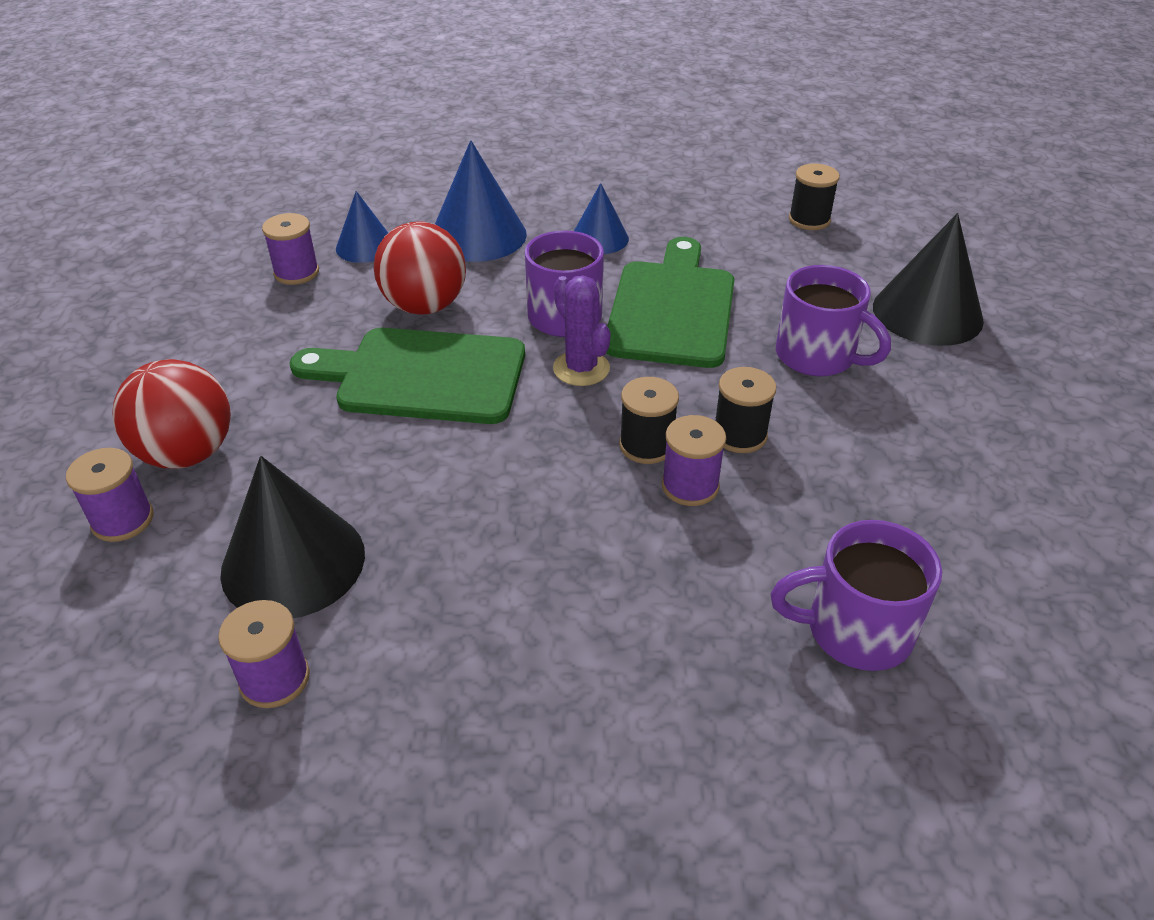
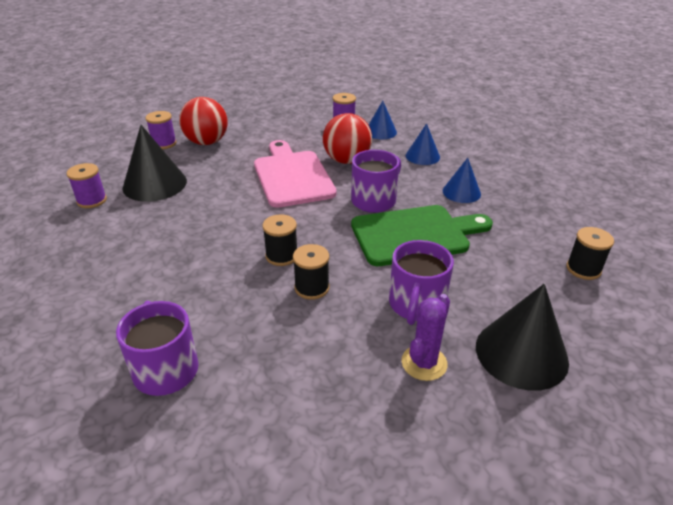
camera: 65 degrees right, 5 degrees down
(423, 376) = (292, 176): green cutting board -> pink cutting board
(478, 235) = (422, 156): blue cone -> blue cone, size x0.60
(581, 368) = (332, 218): purple cactus -> purple cactus (424, 363)
(690, 486) = (256, 279): purple spool -> none

